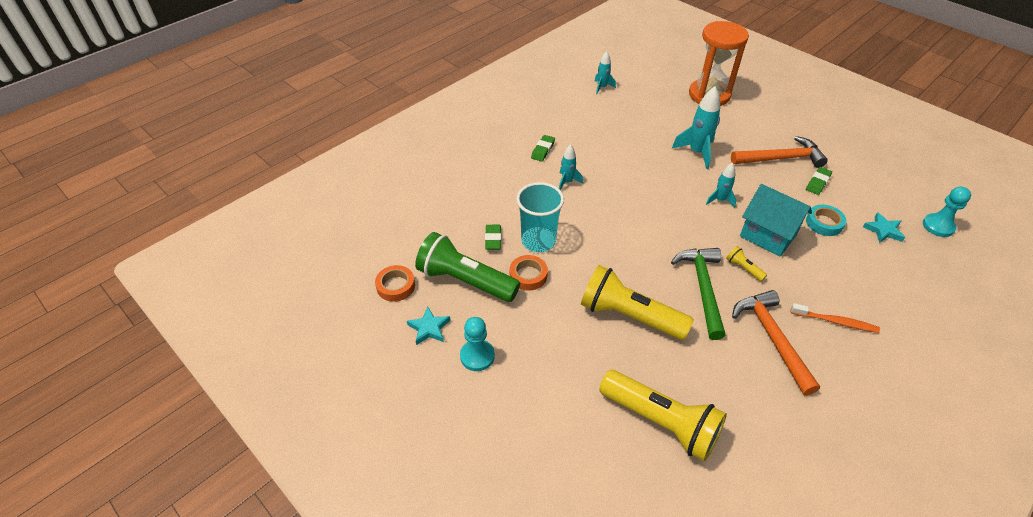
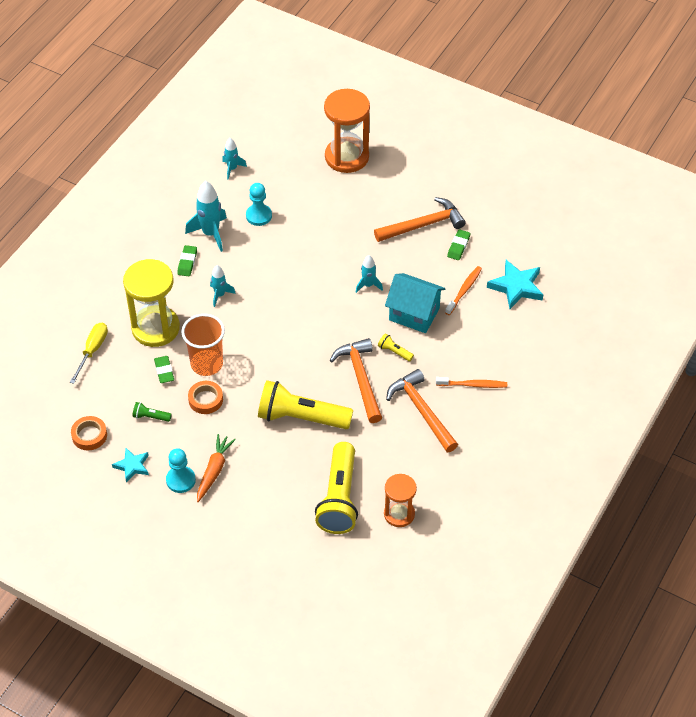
camera: 15 degrees left, 5 degrees up
(429, 207) = (92, 350): none -> yellow screwdriver
(465, 281) = (150, 417): green flashlight -> green flashlight, size x0.41
(496, 199) = (155, 328): none -> yellow hourglass
(518, 354) = (214, 470): none -> orange carrot
(538, 241) = (207, 364): turquoise cup -> orange cup
(661, 422) = (339, 498): yellow flashlight -> yellow flashlight turned 75 degrees clockwise
(697, 152) = (341, 234): turquoise rocket -> turquoise rocket (211, 234)
(703, 288) = (361, 378): green hammer -> orange hammer
(737, 462) = (399, 514): none -> orange hourglass
(824, 223) = (464, 290): turquoise tape -> orange toothbrush
(883, 230) = (516, 287): turquoise star -> turquoise star, size x1.63
(938, 226) = (564, 272): turquoise pawn -> turquoise pawn (259, 216)

